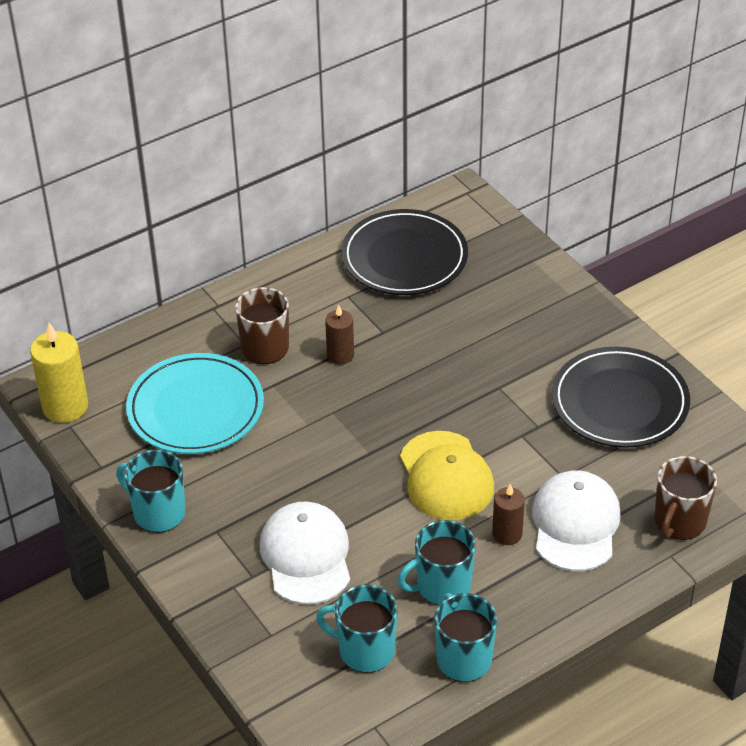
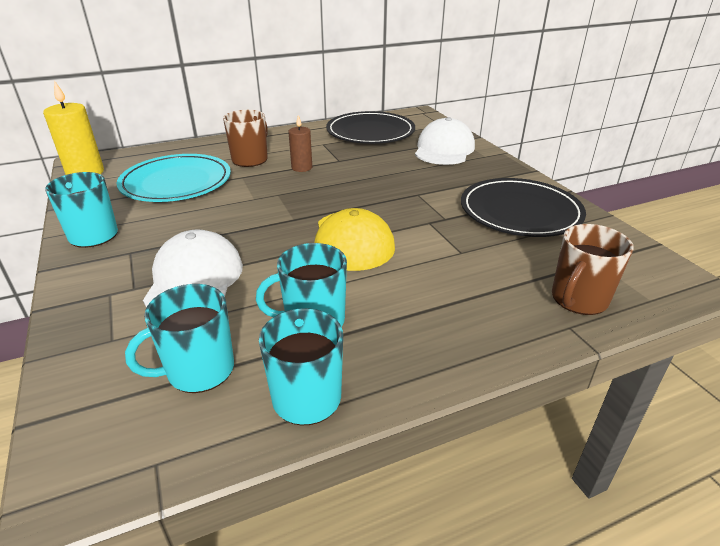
camera: 10 degrees right, 10 degrees down
(365, 650) = (199, 370): turquoise mug -> turquoise mug turned 60 degrees counterclockwise
(507, 534) = (396, 287): brown candle -> none
(575, 524) = (467, 288): white cap -> white cap (444, 149)

